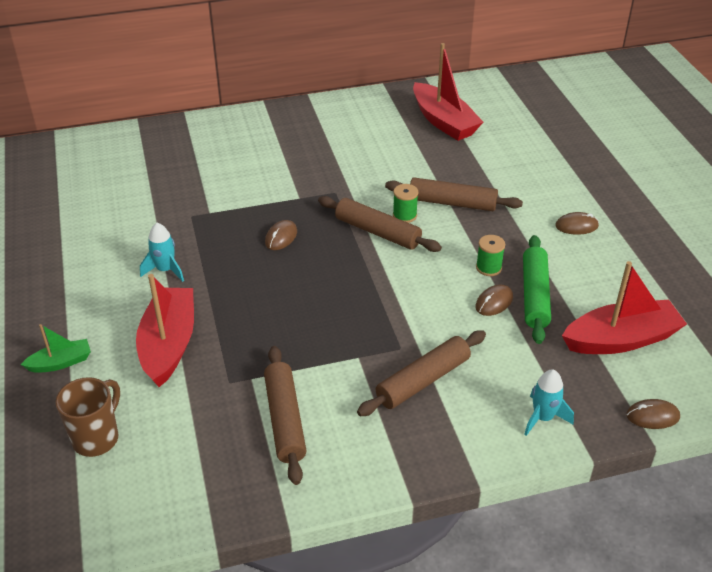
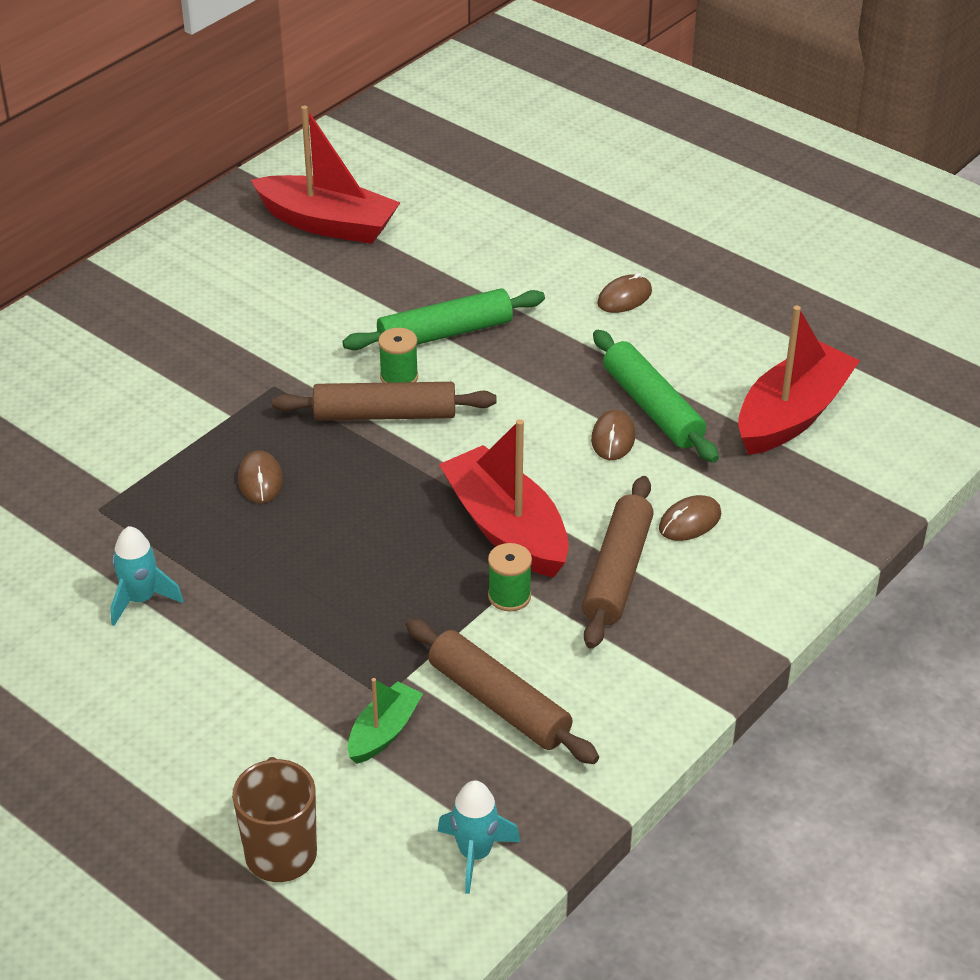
camera: 35 degrees left, 0 degrees up
(61, 362) = (123, 791): green boat -> green boat (384, 732)
(169, 344) = (252, 691): red boat -> red boat (506, 528)
(452, 203) = (445, 333): brown rolling pin -> green rolling pin
(488, 267) = (568, 398): green spool -> green spool (509, 596)
(543, 418) = (787, 546): turquoise rocket -> turquoise rocket (475, 854)
(652, 416) = (896, 486): brown mouse -> brown mouse (689, 521)

